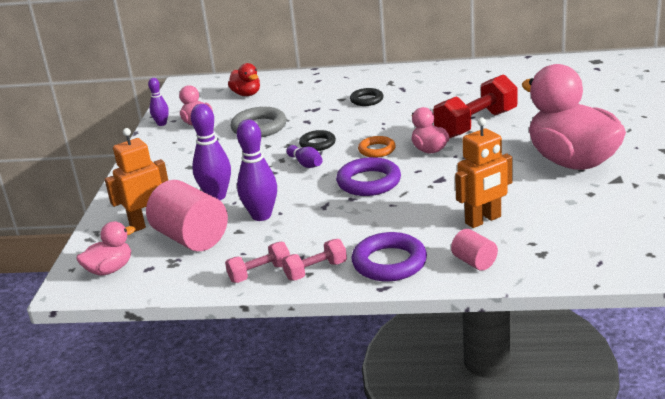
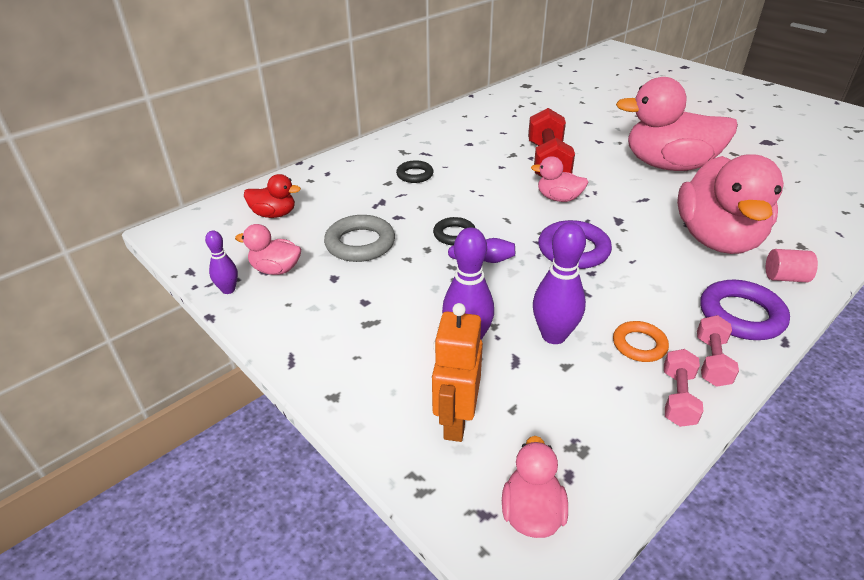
camera: 50 degrees left, 10 degrees up
(191, 238) = (539, 405): pink cylinder -> none
(377, 150) = (518, 217): orange ring -> orange ring (639, 345)
(483, 220) = (717, 239): orange robot -> pink duck

